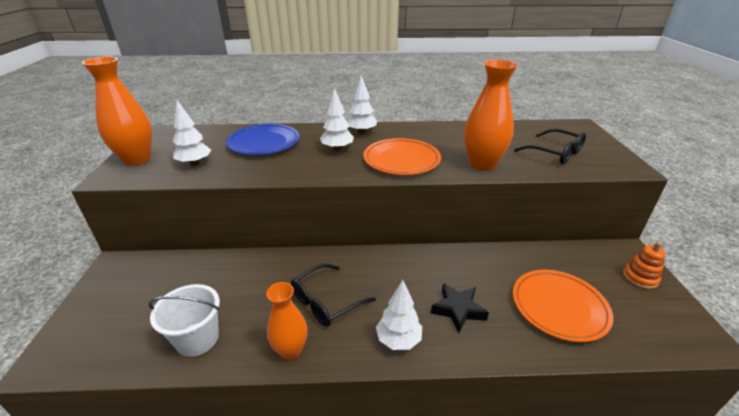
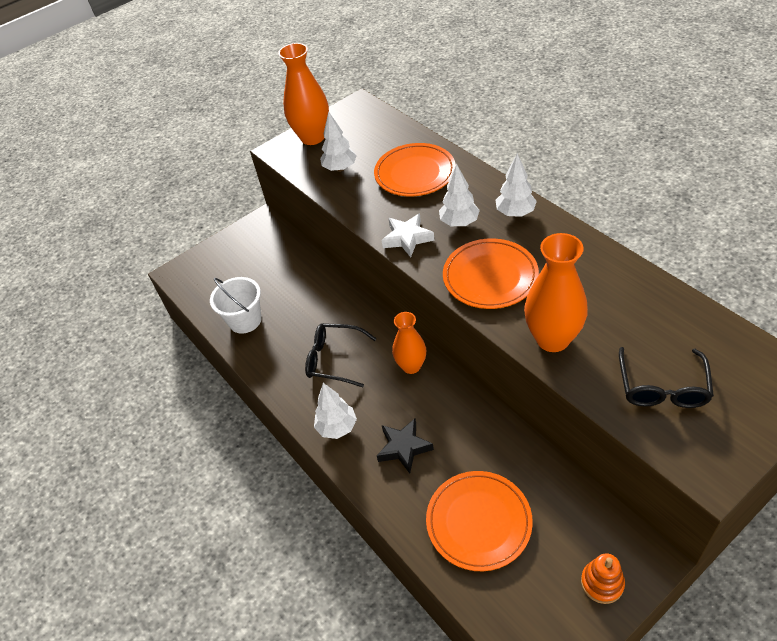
camera: 60 degrees right, 15 degrees up
(264, 143) = (415, 173): blue plate -> orange plate
(290, 350) = (276, 373): orange vase -> orange vase (411, 366)
(317, 170) = (407, 238): none -> white star

